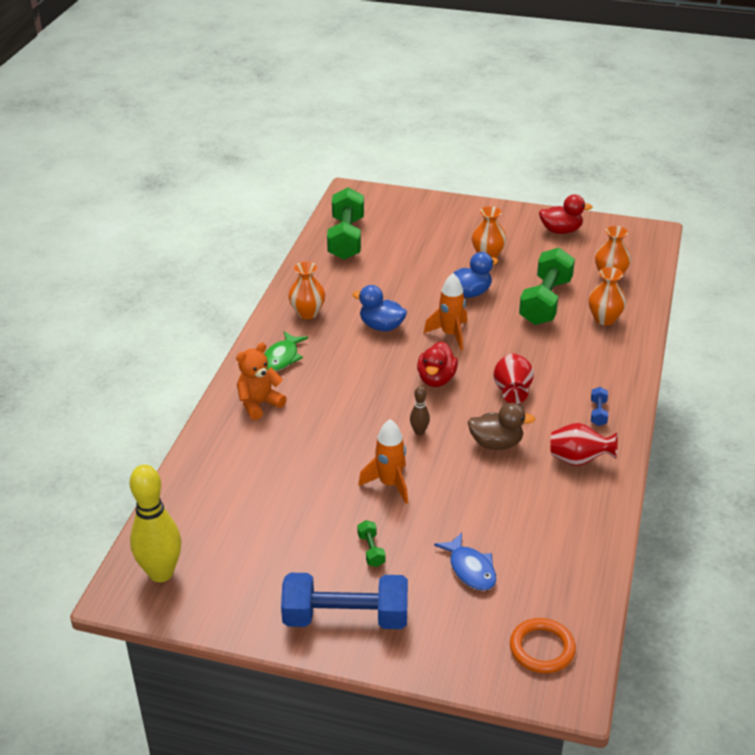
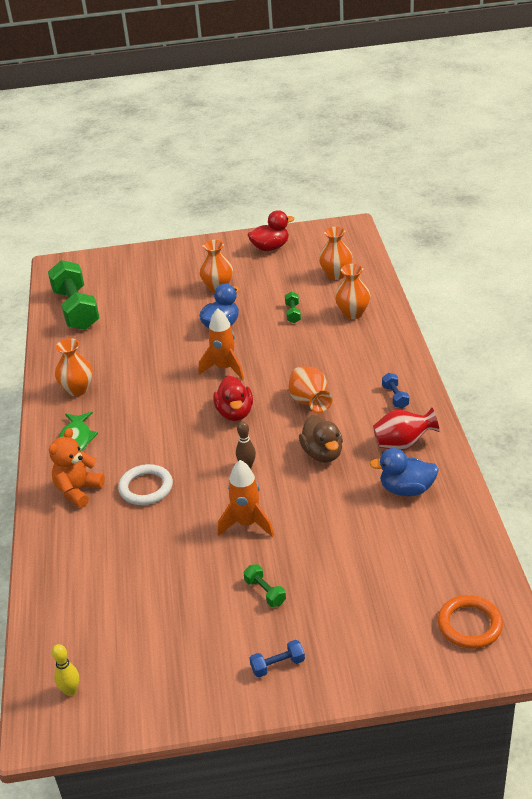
camera: 20 degrees left, 0 degrees up
(161, 573) = (71, 691): yellow bowling pin -> yellow bowling pin, size x0.46
(318, 421) = (146, 488): none -> white ring
(346, 618) = (278, 665): blue dumbbell -> blue dumbbell, size x0.42
(381, 326) = (156, 380): blue duck -> blue duck (406, 489)
(470, 569) = (365, 576): blue fish -> none
(496, 443) = (322, 453): brown duck -> brown duck turned 90 degrees clockwise
(512, 392) = (310, 402): red vase -> orange vase
(545, 301) = (293, 313): green dumbbell -> green dumbbell, size x0.42

